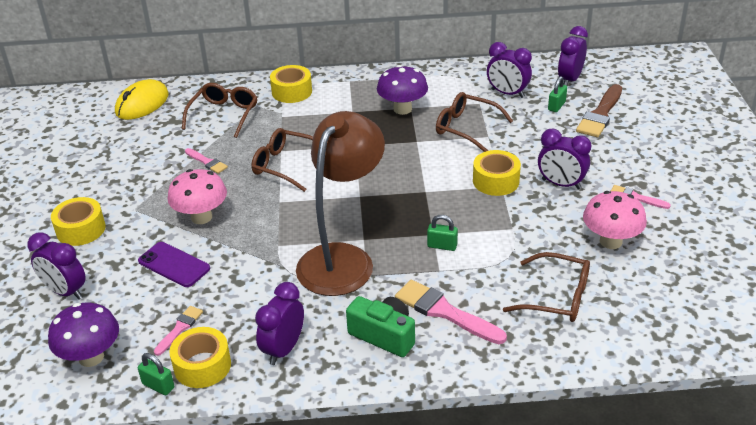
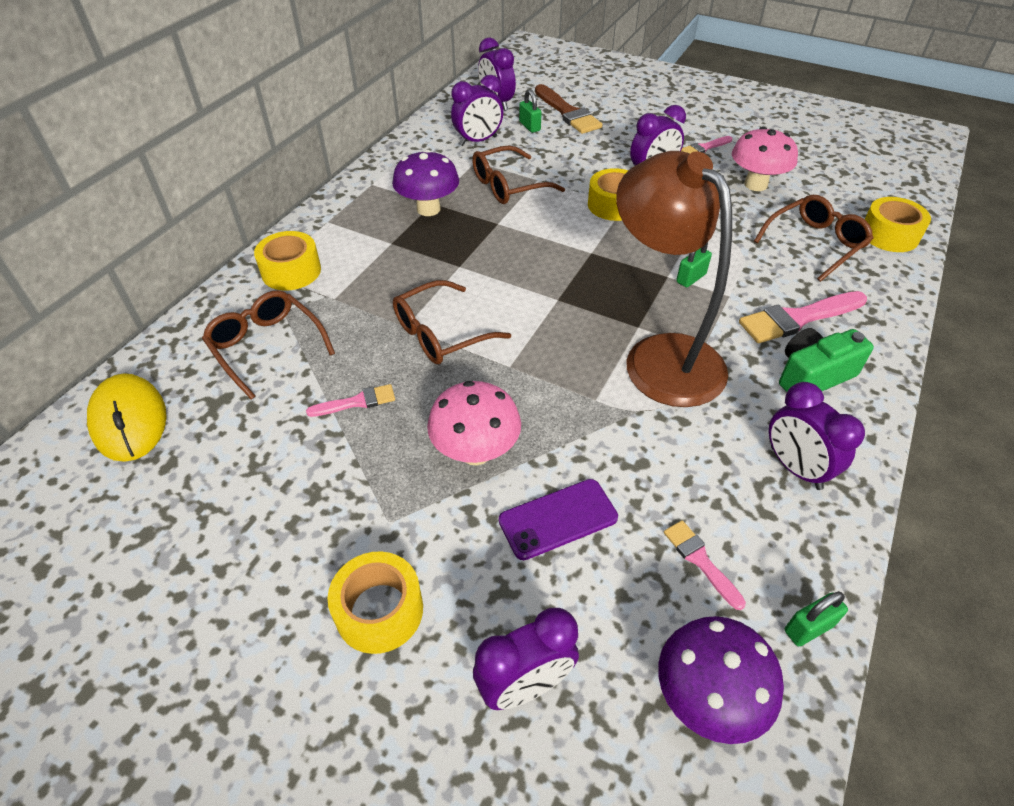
camera: 60 degrees left, 10 degrees up
(202, 366) = (789, 561): yellow tape -> yellow tape (889, 235)

